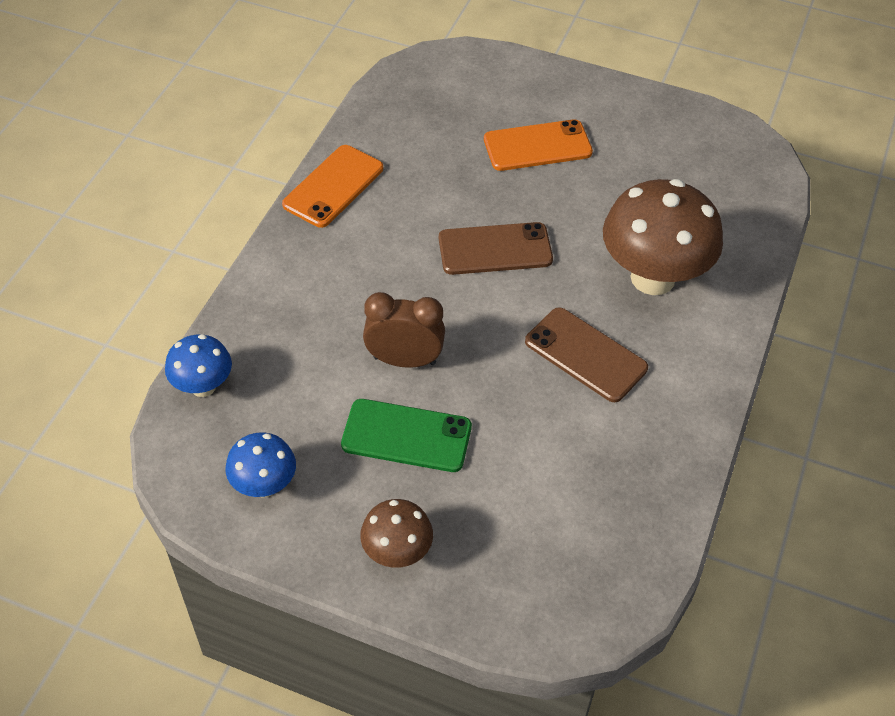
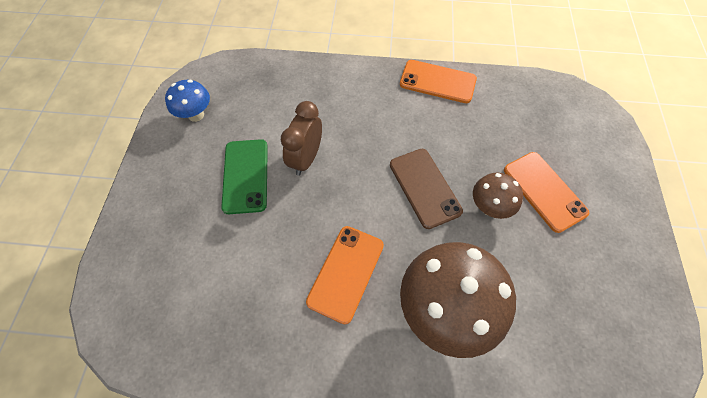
camera: 75 degrees right, 10 degrees up
(203, 386) = (259, 68): blue mushroom -> none
(397, 553) = (157, 194): brown mushroom -> brown mushroom (489, 207)
(404, 360) = (306, 159): brown clock -> brown clock turned 150 degrees counterclockwise
(585, 355) = (346, 273): brown phone -> orange phone

